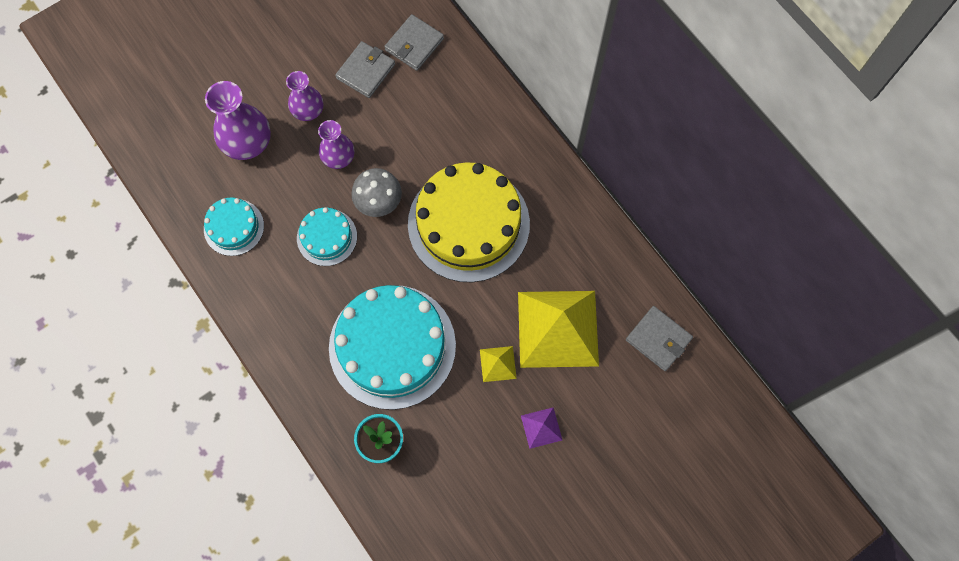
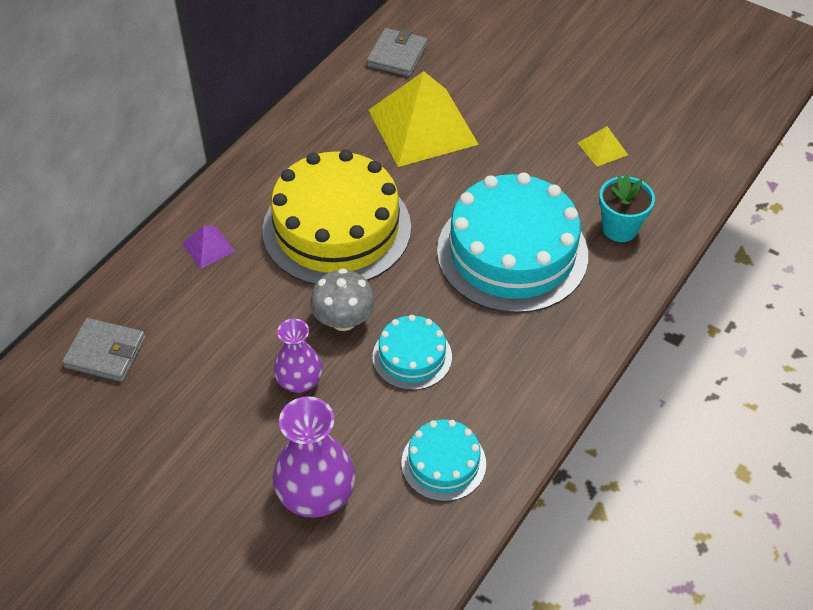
camera: 110 degrees left, 20 degrees down
(308, 111) = (242, 439): purple vase -> none
(366, 71) = (162, 393): grey wallet -> none
(498, 364) = (484, 162): yellow pyramid -> yellow pyramid (602, 148)
(541, 427) = (530, 114): purple pyramid -> purple pyramid (208, 247)

